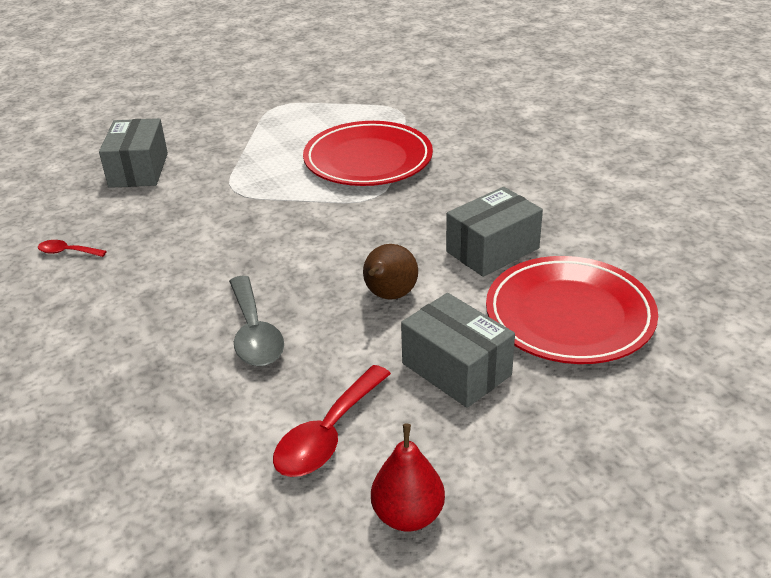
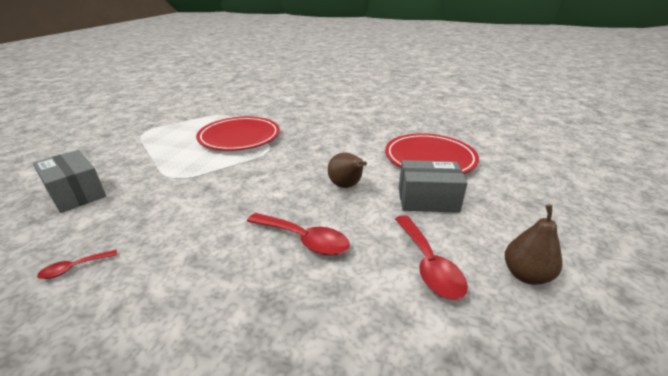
camera: 45 degrees left, 5 degrees down
(254, 333) = (304, 240): grey spoon -> red spoon
(408, 515) = (526, 275): red pear -> brown pear
(492, 250) = (359, 149): grey box -> none

